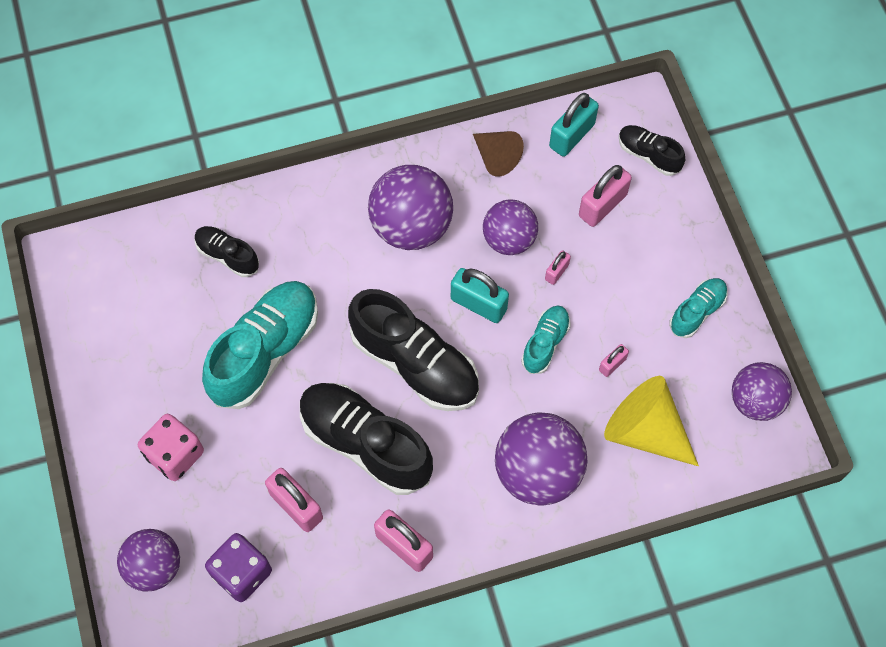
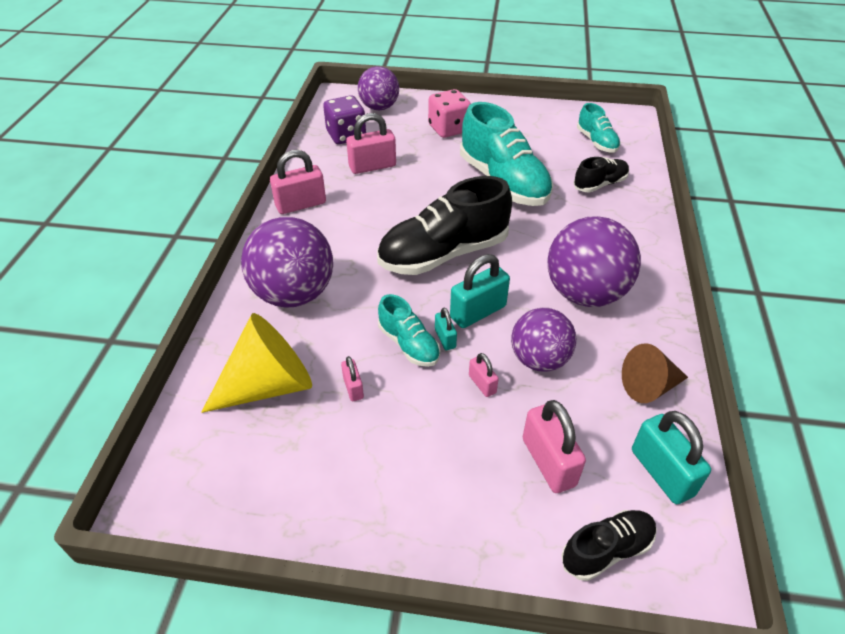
camera: 115 degrees right, 20 degrees down
(365, 443) = (394, 208): black shoe -> none
(523, 318) = (445, 338): none -> turquoise padlock
(697, 312) = (362, 497): turquoise shoe -> turquoise shoe (596, 142)
(755, 401) = (221, 502): purple ball -> none

